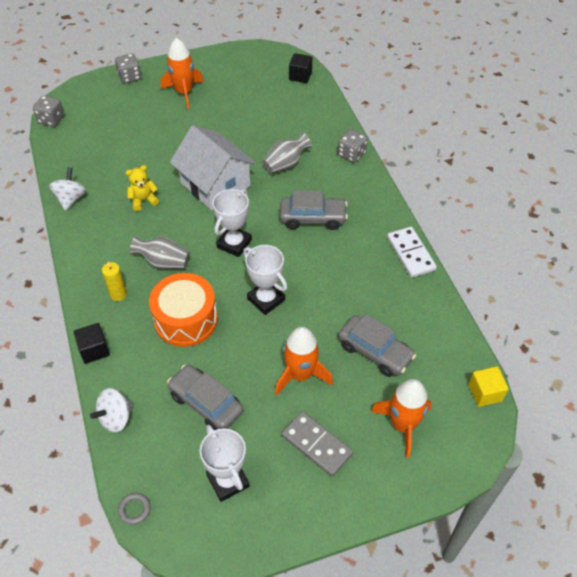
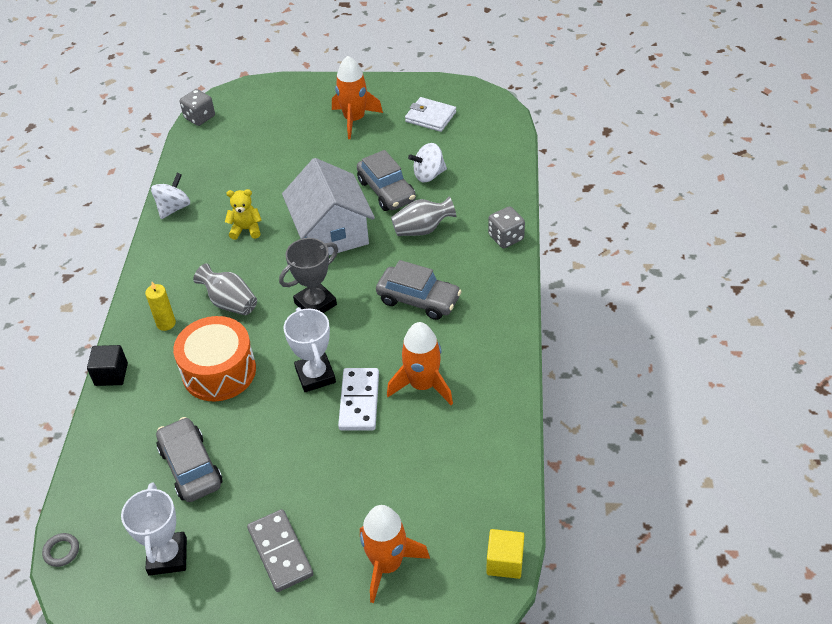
camera: 25 degrees right, 5 degrees down
(116, 418) = (94, 452): white spinning top -> white spinning top (428, 175)
(130, 77) = (306, 89): grey dice -> none
(234, 243) = (315, 304): white trophy -> grey trophy
(243, 77) = (430, 117): none -> white wallet
(300, 76) = (497, 131): black cube -> none
(301, 375) = (306, 470): orange rocket -> orange rocket (423, 385)
(375, 351) = (403, 472): grey car -> grey car (386, 191)
(411, 253) = (510, 373): white domino -> white domino (359, 401)

